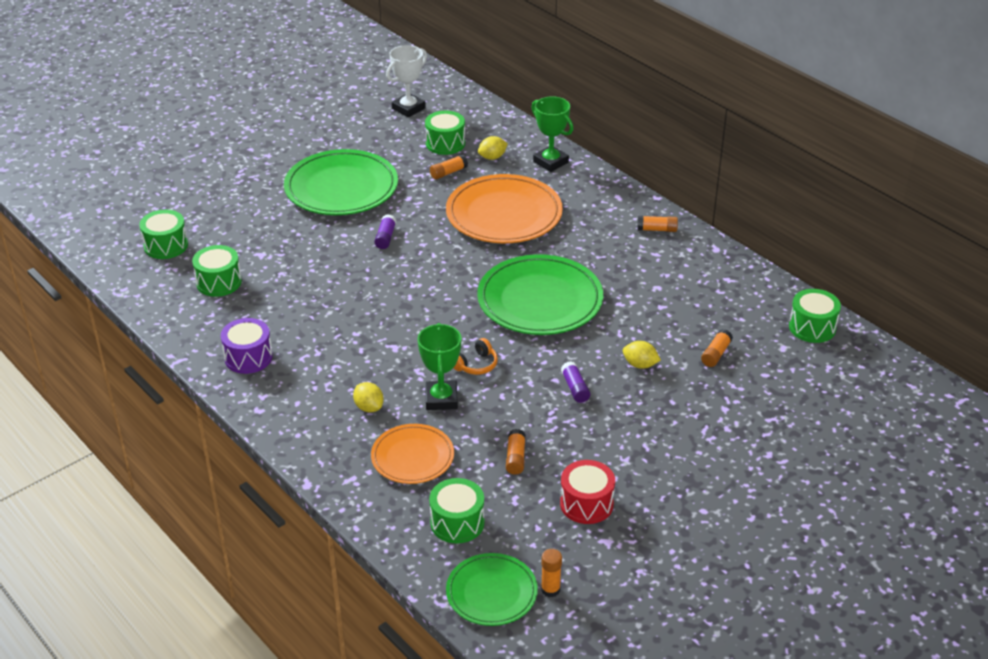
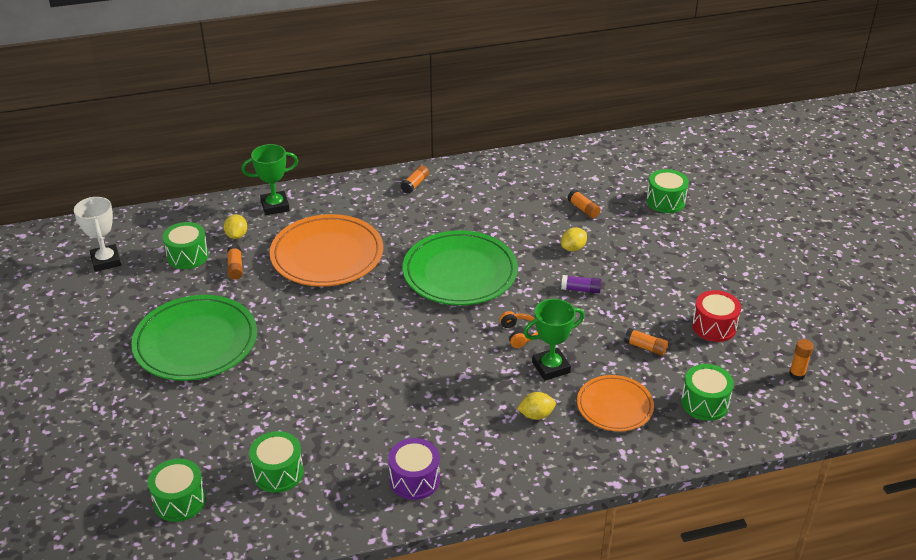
camera: 65 degrees left, 0 degrees up
(385, 237) = (300, 335): purple glue stick -> none
(441, 399) = (551, 367): green trophy -> green trophy turned 45 degrees counterclockwise
(491, 592) = (789, 407): green plate -> none
(812, 327) = (581, 158): green drum -> green drum (665, 201)

